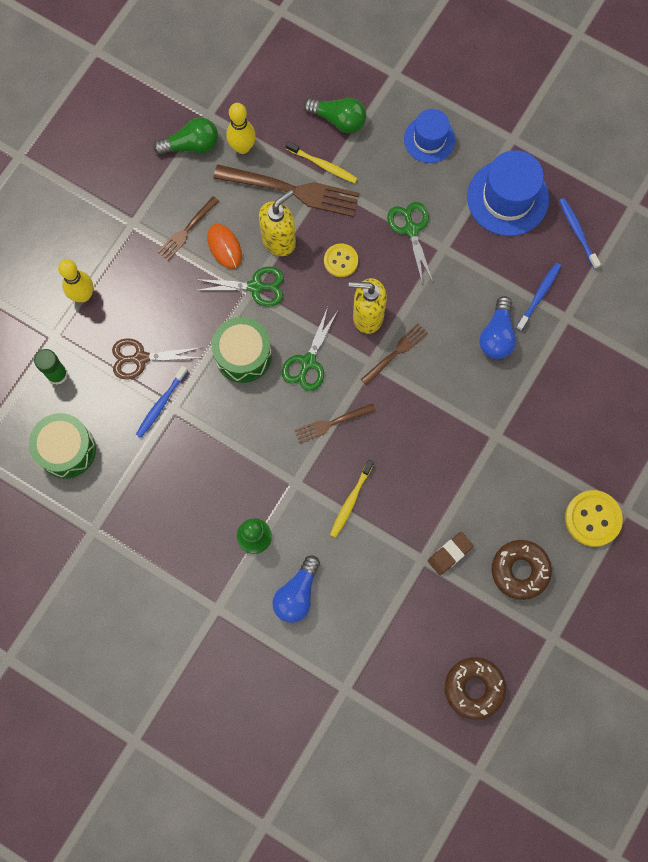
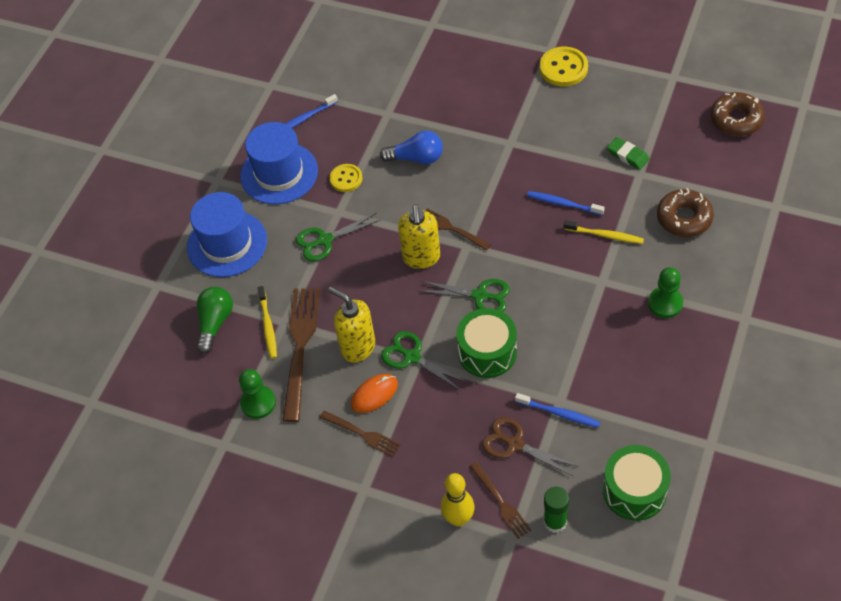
camera: 95 degrees left, 20 degrees down
(140, 358) = (515, 444): brown scissors -> brown scissors turned 135 degrees clockwise
(191, 145) = (262, 452): green light bulb -> none
(242, 147) = (258, 403): yellow bowling pin -> green pawn
(255, 287) = (412, 357): green scissors -> green scissors turned 45 degrees counterclockwise
(297, 594) = (706, 258): blue light bulb -> none
(323, 165) = (268, 326): yellow toothbrush -> yellow toothbrush turned 150 degrees clockwise
(332, 423) = (535, 264): brown fork -> brown fork (500, 502)
(341, 261) = (369, 290): yellow button -> yellow button (346, 179)
(429, 139) = (227, 244): blue hat -> blue hat, size x1.58
(450, 554) = (627, 155): brown eraser -> green eraser
(520, 570) = (624, 107): brown donut -> brown donut (684, 218)
(539, 295) = (371, 135): blue toothbrush -> blue toothbrush (563, 204)

